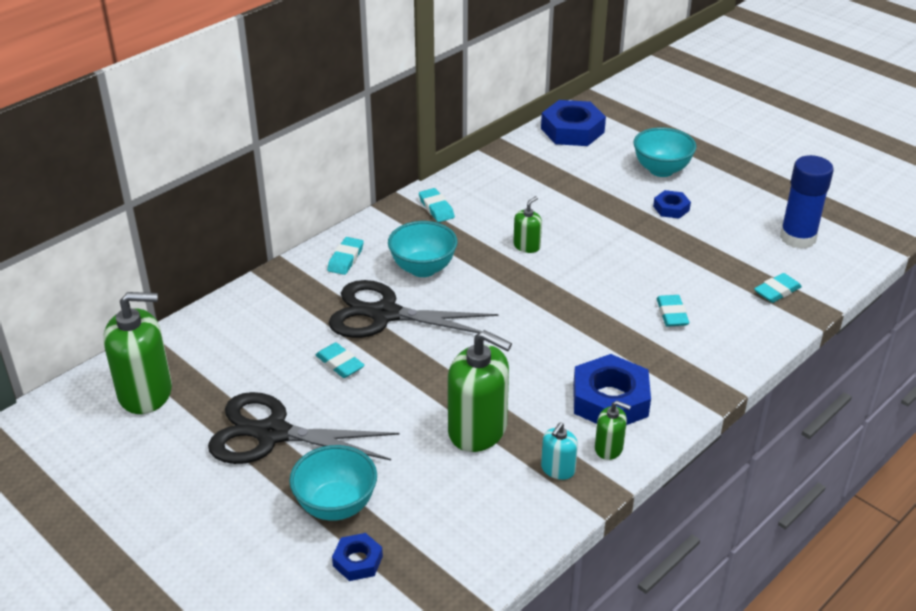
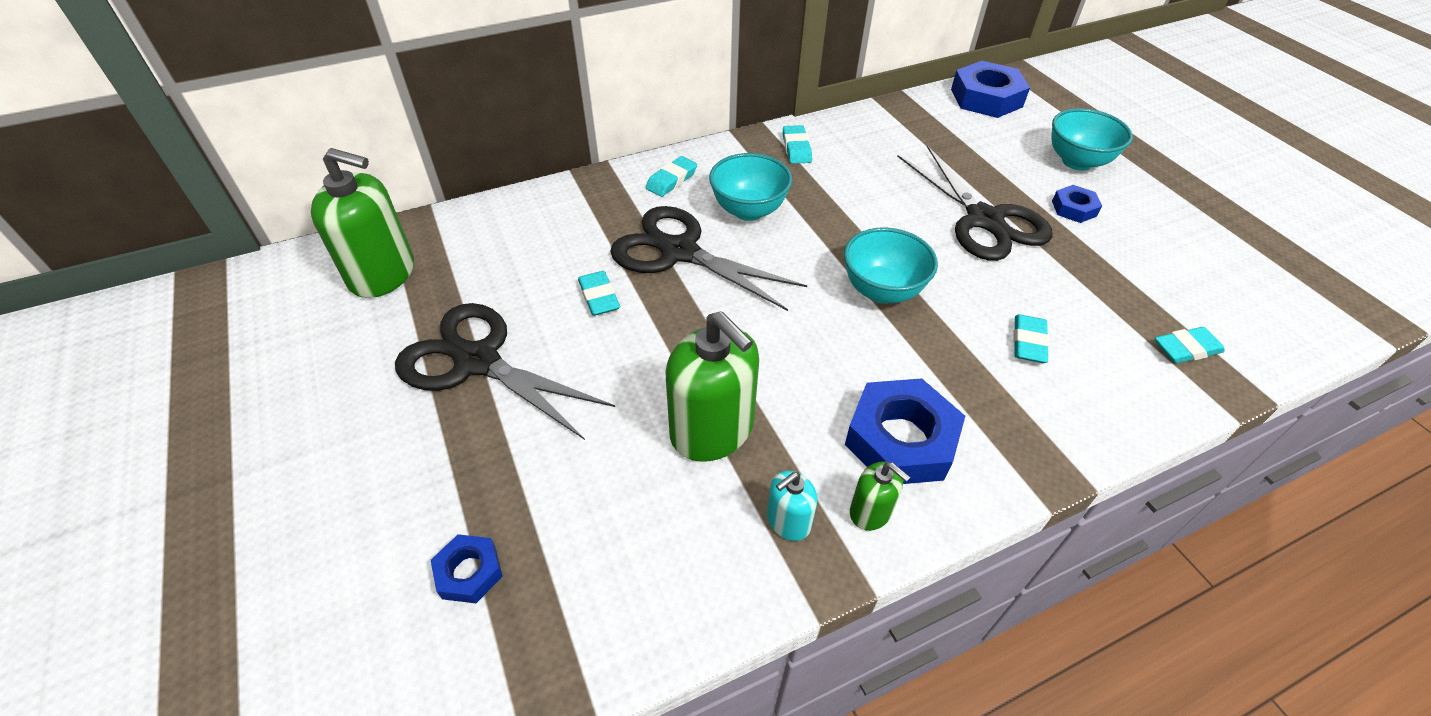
camera: 20 degrees right, 10 degrees up
(336, 506) = (490, 481): turquoise bowl -> turquoise bowl (882, 291)
(527, 246) = (879, 212): green soap dispenser -> none
(608, 233) = (984, 220): none -> black scissors
(797, 238) = (1235, 284): blue glue stick -> none

